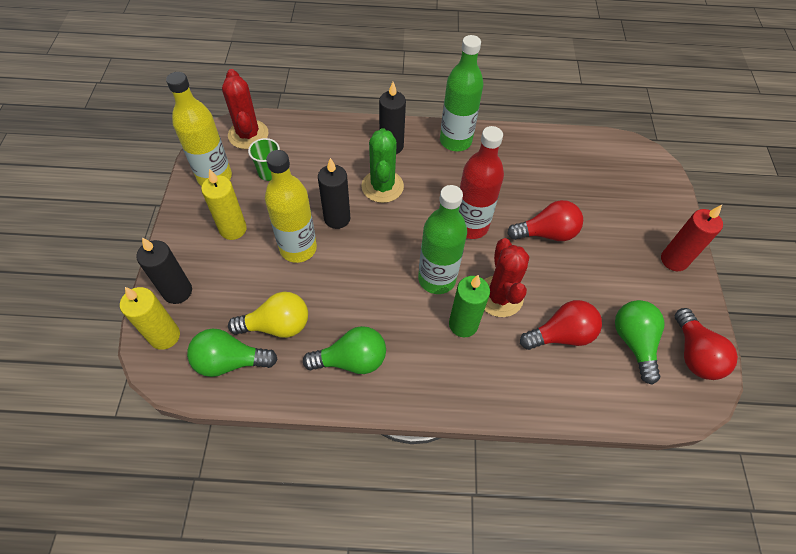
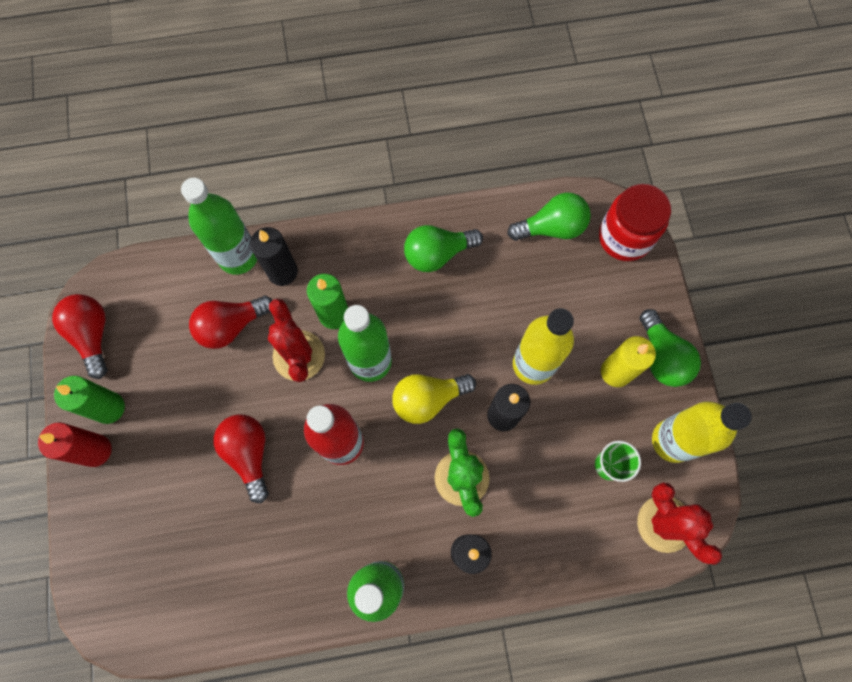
camera: 170 degrees right, 15 degrees up
(165, 336) = (624, 237): yellow candle -> red jar
(177, 291) = (637, 284): black candle -> black candle (282, 272)
(277, 325) = (522, 272): yellow light bulb -> yellow light bulb (428, 399)
(546, 233) = (249, 454): red light bulb -> red light bulb turned 90 degrees clockwise
(553, 402) = (238, 256): none -> green bottle
(633, 342) = (155, 334): green light bulb -> green light bulb (662, 357)
(667, 289) = (109, 408): none -> green candle

